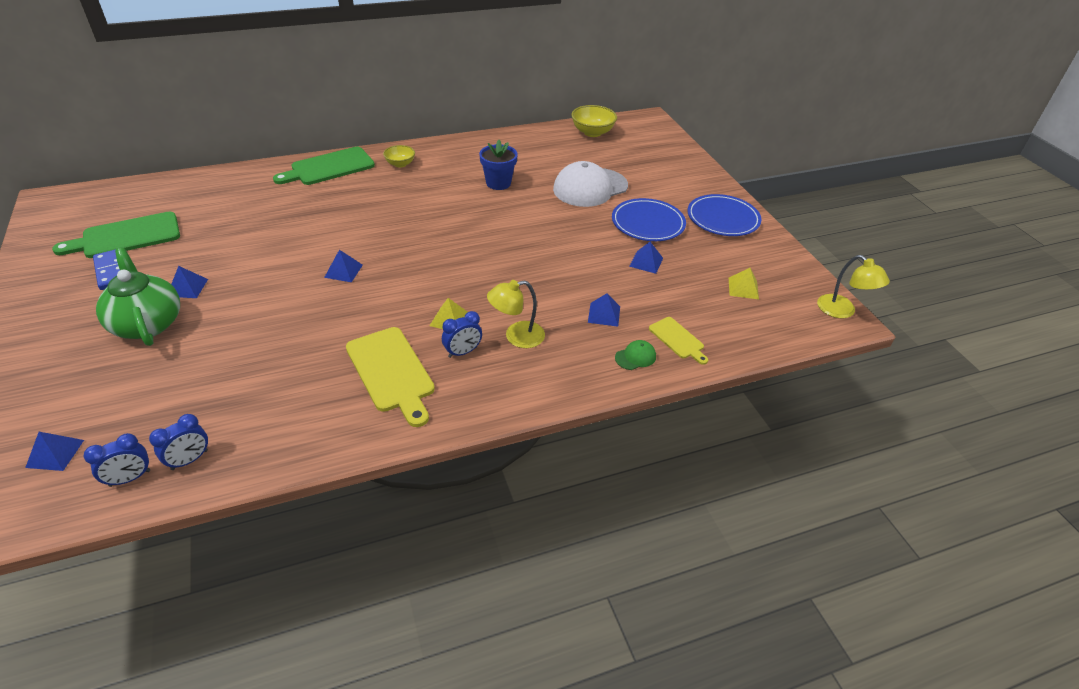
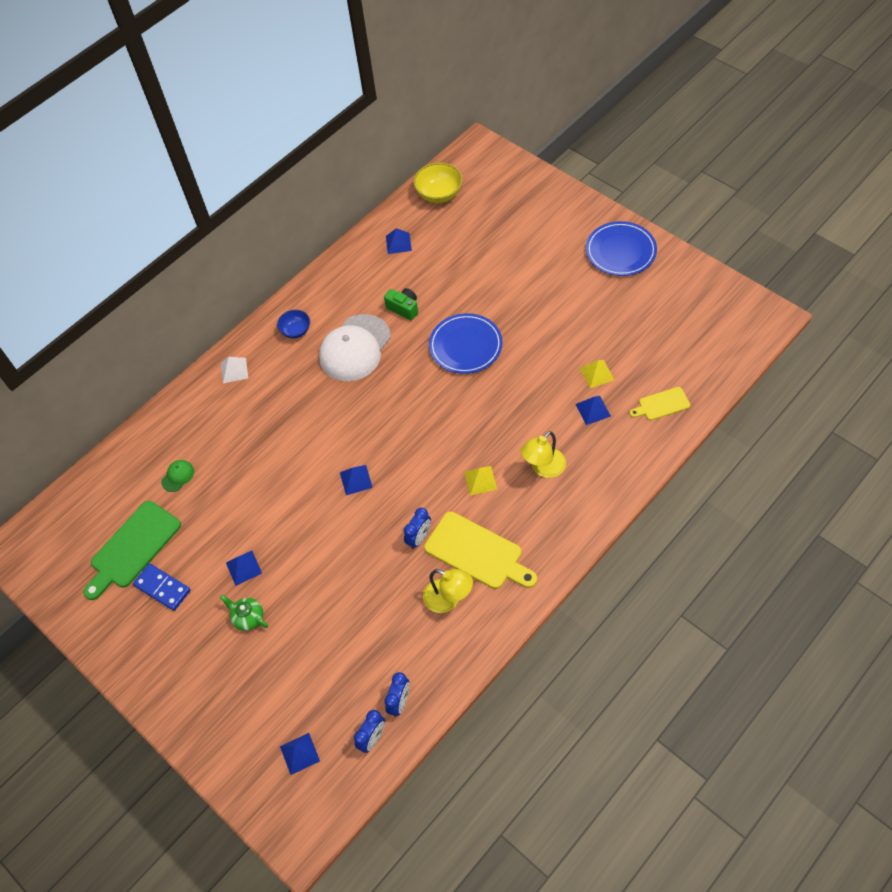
camera: 20 degrees left, 15 degrees up
(147, 323) = (248, 617): green teapot -> green teapot, size x0.49
(329, 167) = (234, 370): green cutting board -> white pyramid
(400, 164) = (296, 331): yellow bowl -> blue bowl
(462, 352) = (514, 505): blue clock -> blue clock (419, 538)
(498, 183) = (403, 308): blue flower pot -> green camera
(590, 187) = (487, 271): white cap -> white cap (355, 348)
(635, 357) = (642, 438): green cap -> green cap (178, 476)
(646, 262) = (590, 336): blue pyramid -> blue pyramid (398, 243)
(648, 223) = (563, 290): blue plate -> blue plate (465, 346)
(678, 339) = (662, 404): yellow cutting board -> yellow cutting board turned 135 degrees clockwise
(743, 288) = (680, 324): yellow pyramid -> yellow pyramid (597, 374)
(842, 311) = (764, 309): yellow lamp -> yellow lamp (448, 599)

